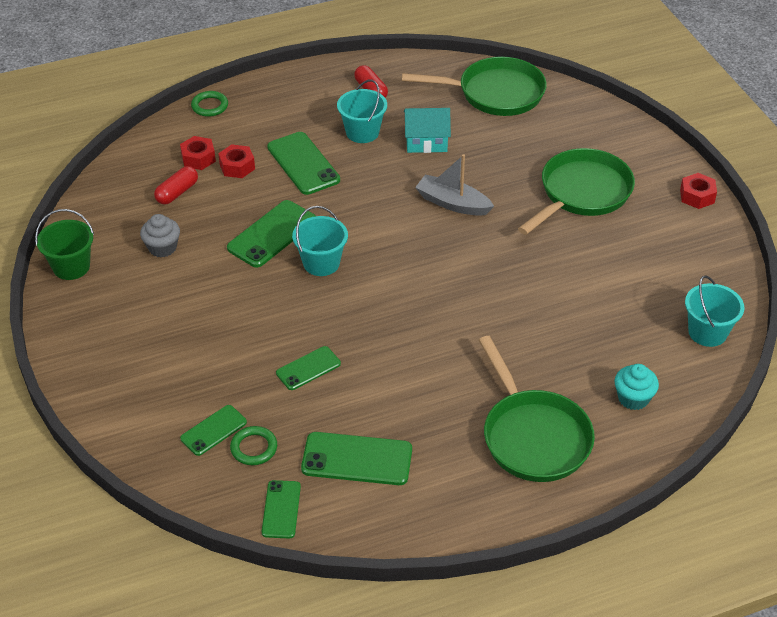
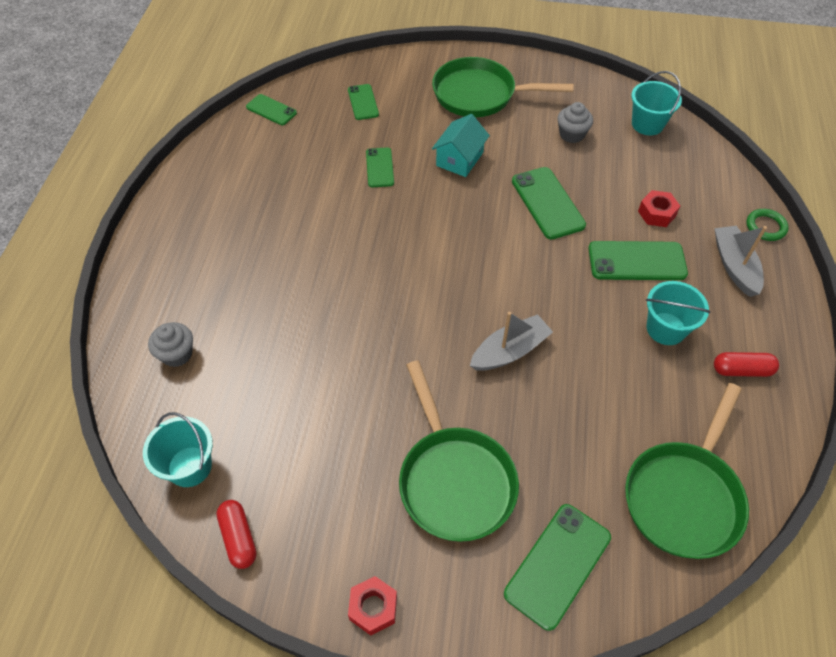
camera: 120 degrees right, 10 degrees up
(71, 267) = (580, 83): green bucket -> none
(177, 192) = (639, 164): red capsule -> red capsule (239, 537)
(198, 158) = (683, 192): red nut -> none
(254, 448) = (331, 115): green ring -> none
(268, 113) = (734, 266): none -> grey boat
(321, 263) = (490, 220): turquoise bucket -> turquoise bucket (647, 124)
(357, 459) = (276, 160): green phone -> green phone (558, 565)
(426, 141) = (622, 377): turquoise house -> turquoise house (459, 159)
(533, 436) = (204, 265): green pan -> green pan (479, 94)
(633, 398) = (177, 354): turquoise cupcake -> grey cupcake

